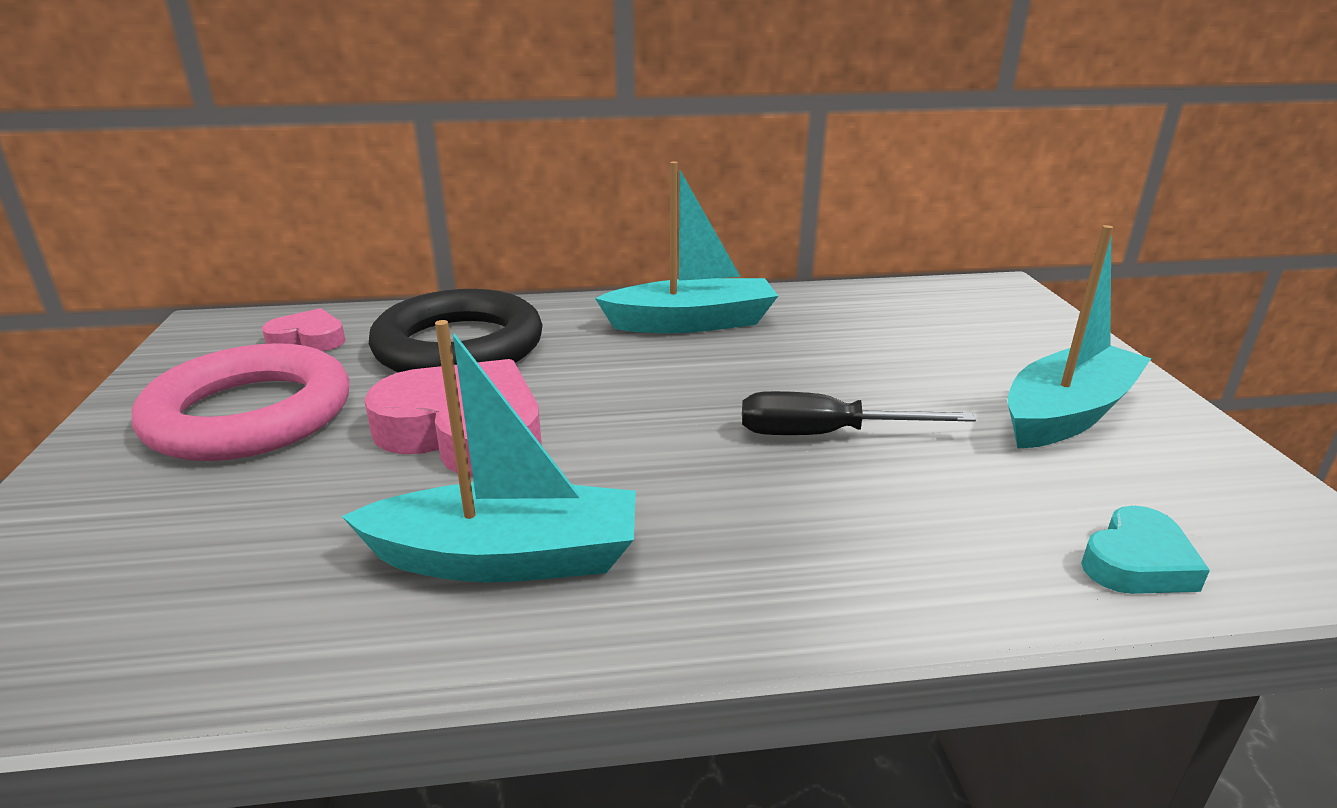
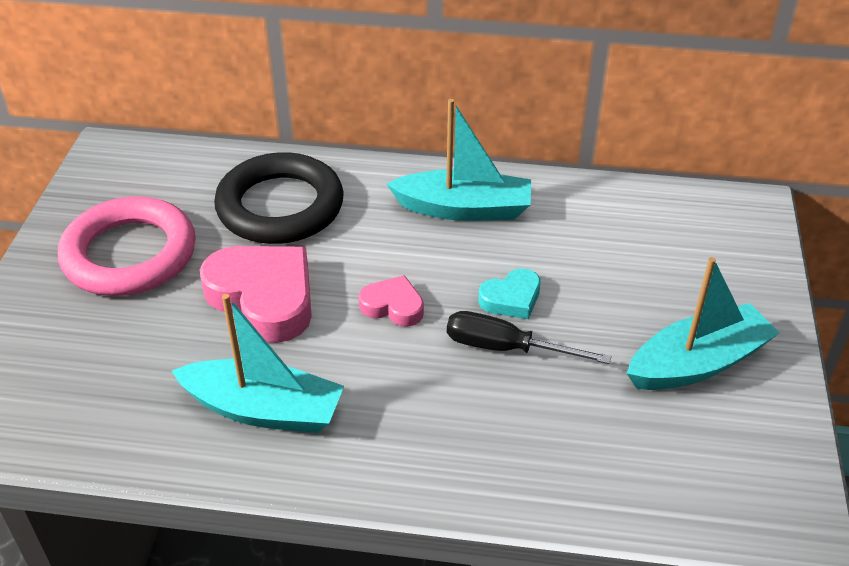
camera: 15 degrees right, 15 degrees up
(308, 339) = (175, 179): pink heart -> pink heart (393, 306)
(1137, 562) = (647, 496): turquoise heart -> turquoise heart (511, 299)

